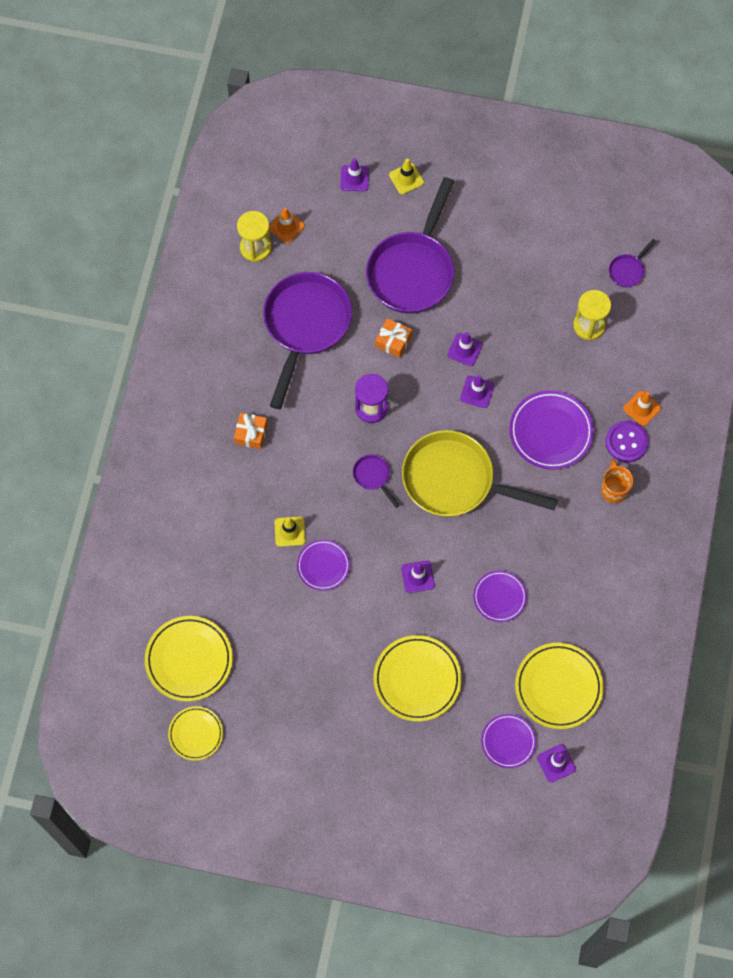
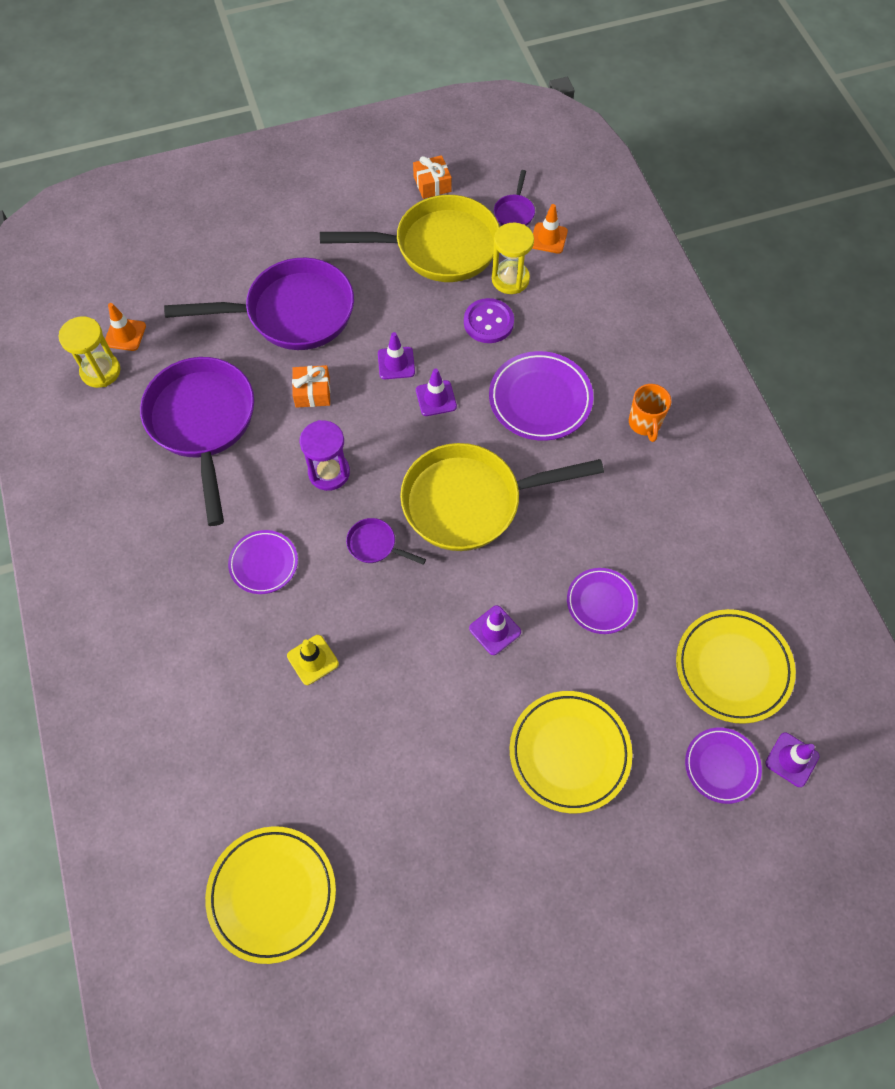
camera: 30 degrees left, 5 degrees down
(196, 734) = (334, 992): yellow plate -> none
(251, 434) = (203, 571): orange gift -> orange gift (432, 184)
(323, 566) = (376, 678): purple plate -> purple plate (264, 563)
(354, 178) = (176, 255): purple traffic cone -> none
(406, 179) = (232, 231): yellow traffic cone -> none
(412, 270) = (292, 313): purple pan -> purple pan turned 90 degrees counterclockwise
(551, 271) = (438, 247): none -> yellow pan
(613, 490) = (644, 423): orange mug -> orange mug turned 150 degrees counterclockwise
(626, 442) = (624, 370): purple button -> purple button (488, 322)
(642, 408) = (617, 330): orange traffic cone -> orange traffic cone (548, 238)

